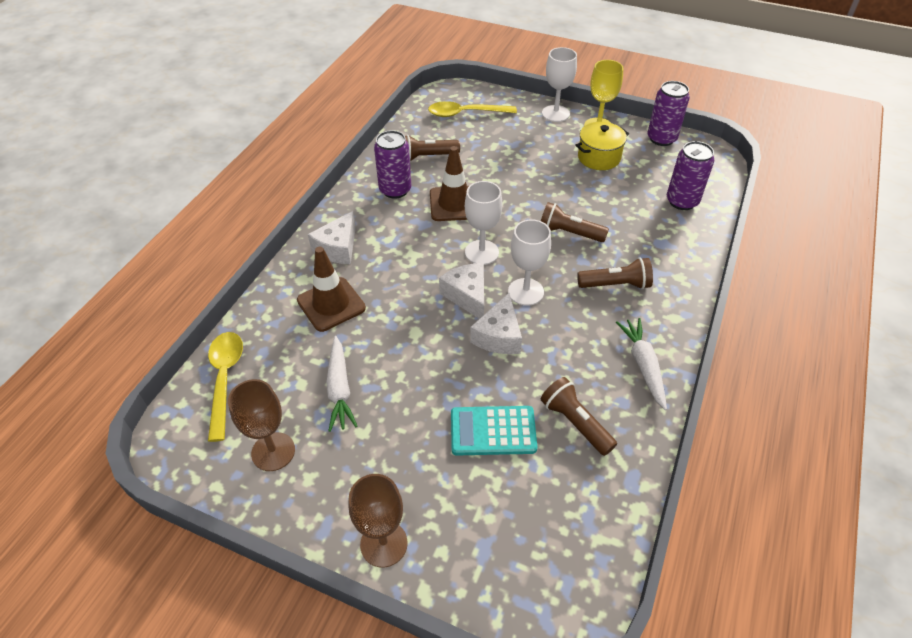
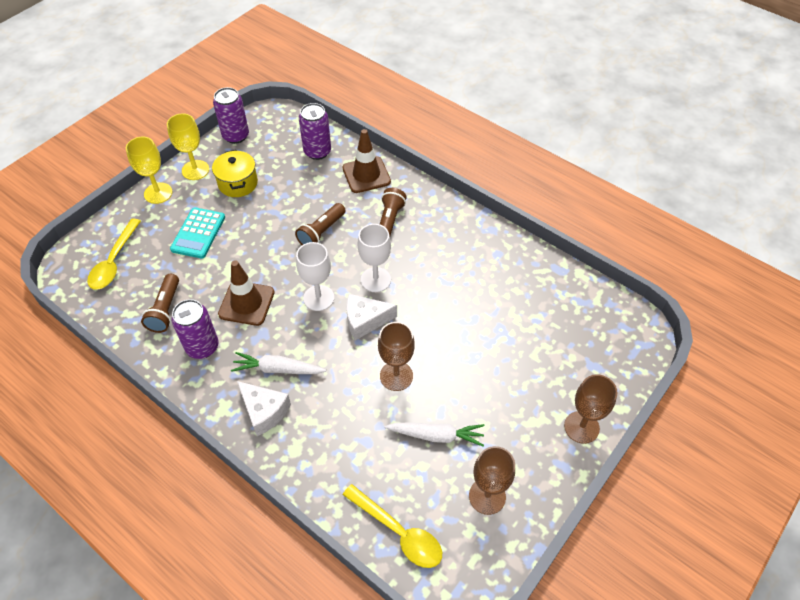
camera: 75 degrees left, 5 degrees up
(225, 379) = (398, 532): yellow spoon -> yellow spoon turned 150 degrees counterclockwise
(331, 304) = (337, 428): brown traffic cone -> brown traffic cone (366, 175)
(405, 337) = (396, 376): none -> brown goblet
(493, 431) = (503, 337): turquoise calculator -> turquoise calculator (198, 233)
(499, 336) = (415, 310): white cheese -> none
(555, 113) = (158, 193): white goblet -> yellow goblet
(575, 423) = (508, 286): brown flashlight -> none
(643, 365) = (470, 232): white carrot -> white carrot (278, 369)

